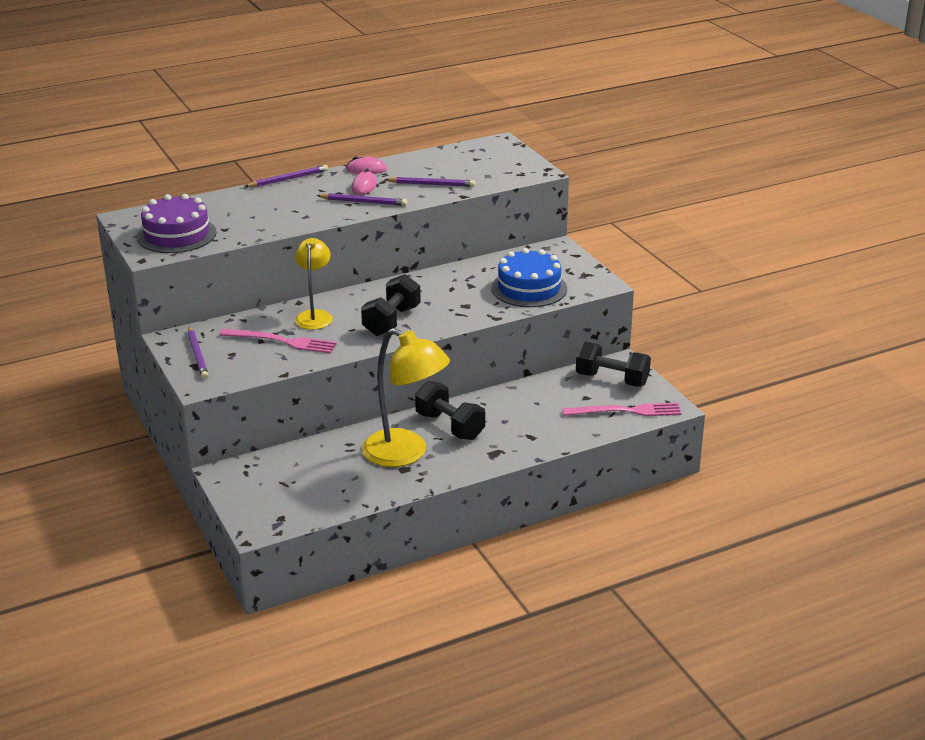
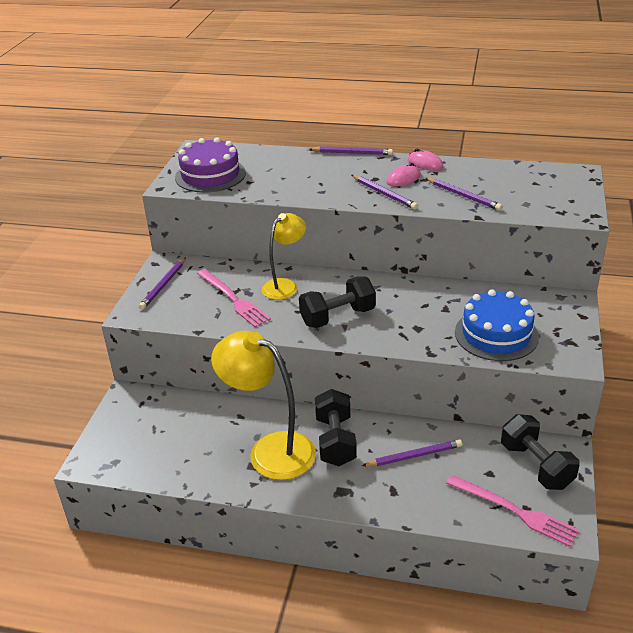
camera: 40 degrees right, 5 degrees up
(405, 454) = (270, 450): yellow lamp -> yellow lamp turned 135 degrees clockwise
(521, 410) = (414, 456): none -> purple pencil

